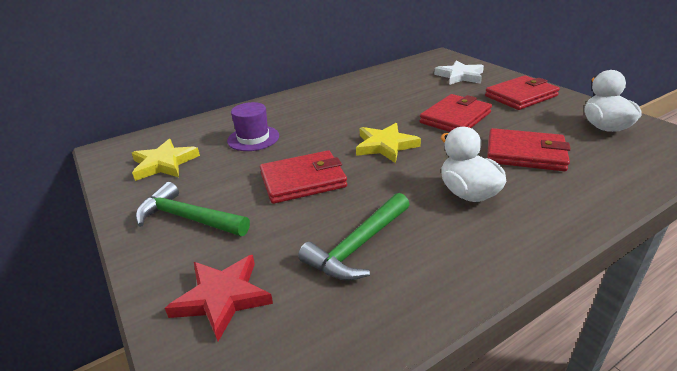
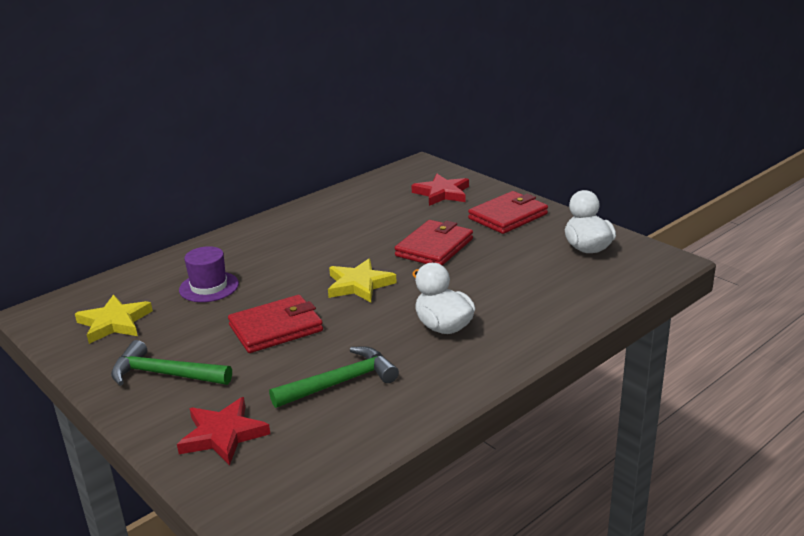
camera: 10 degrees left, 5 degrees down
(358, 246) = (340, 382): green hammer -> green hammer turned 150 degrees counterclockwise
(460, 76) = (442, 193): white star -> red star
(525, 153) = (503, 283): red wallet -> none

